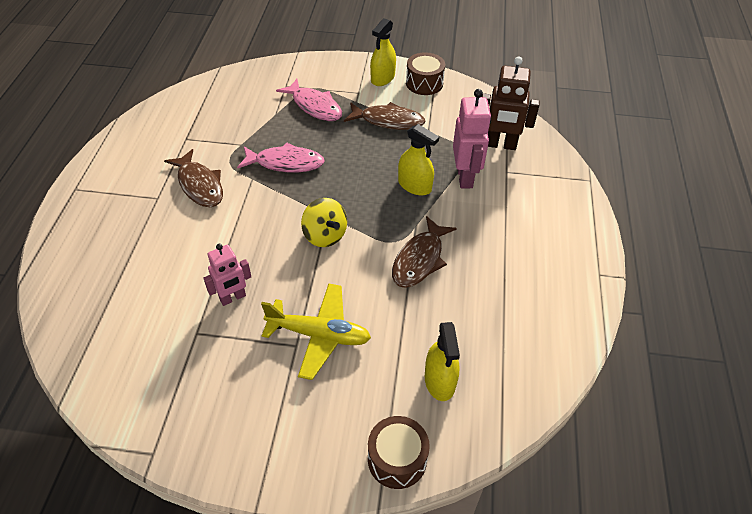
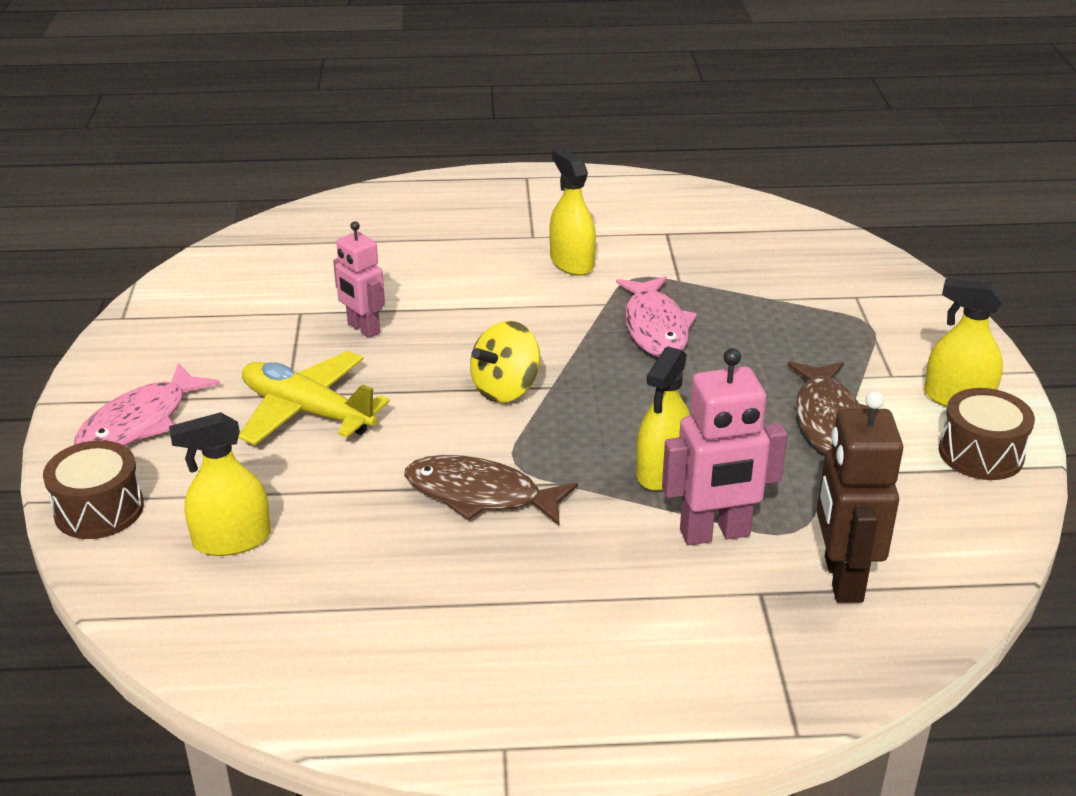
camera: 80 degrees right, 15 degrees down
(199, 185) = (571, 263): brown fish -> yellow spray bottle
(314, 106) = (818, 333): pink fish -> pink fish (140, 422)
(319, 335) = (307, 411): yellow plane -> yellow plane turned 120 degrees clockwise

